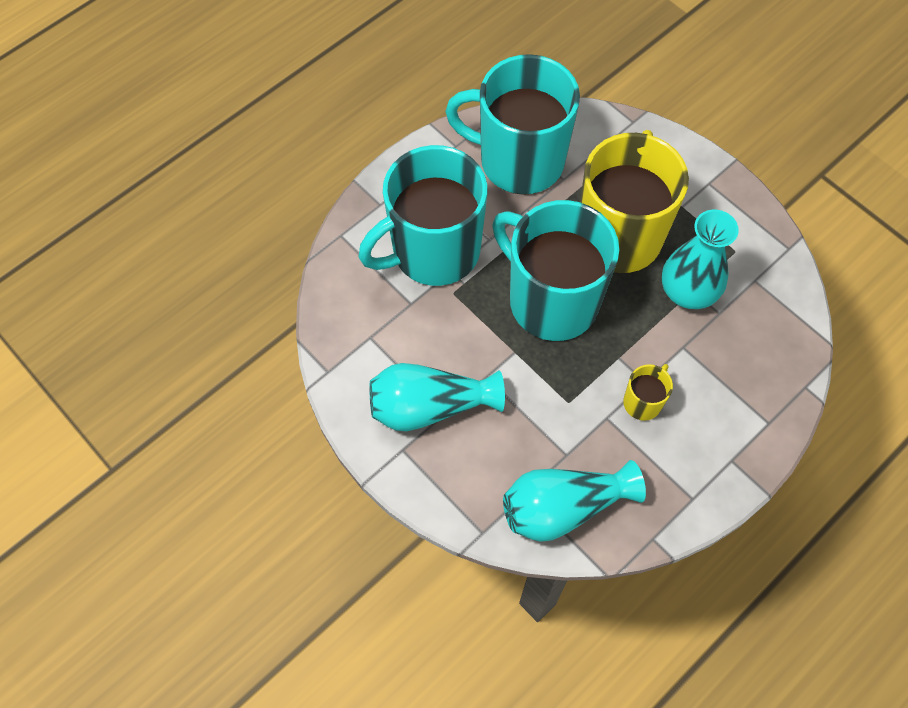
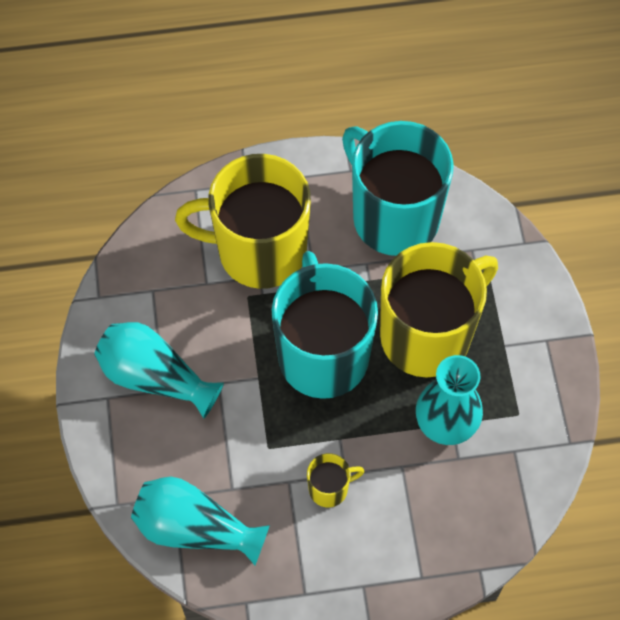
camera: 35 degrees right, 0 degrees up
(433, 251) = (259, 251): turquoise mug -> yellow mug

